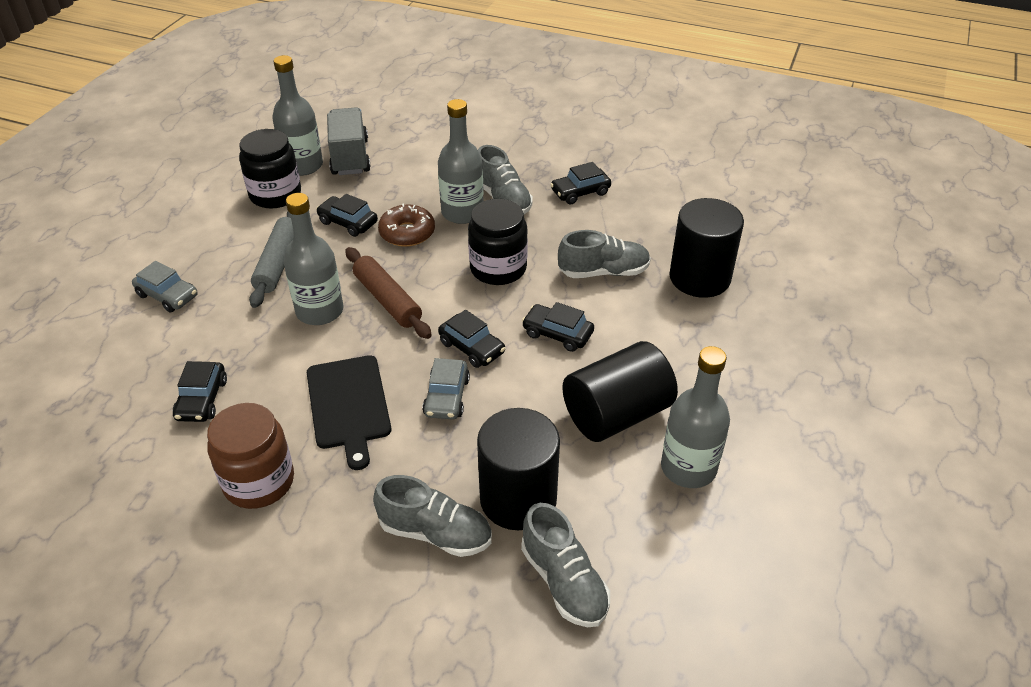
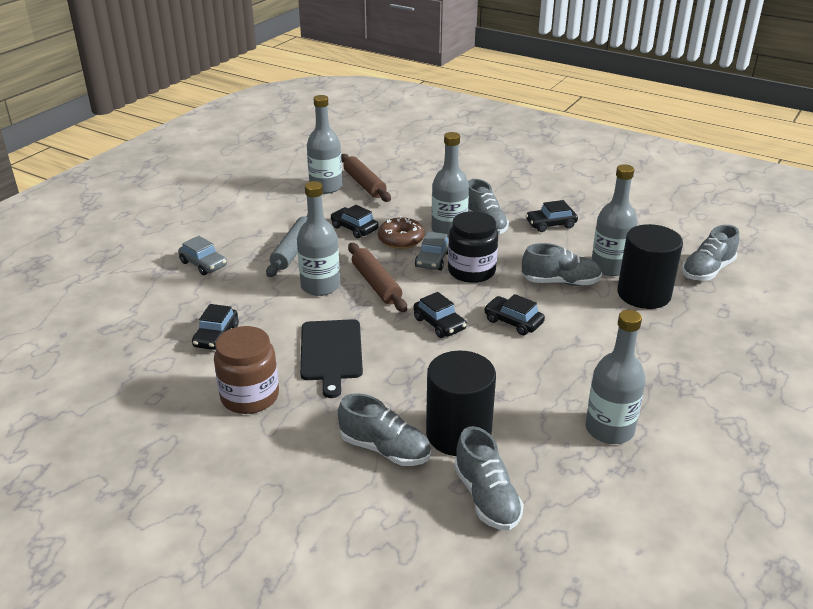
camera: 10 degrees right, 10 degrees down
(275, 194) = (300, 204): black jar -> none
(350, 157) = (364, 184): grey truck -> brown rolling pin
(446, 397) = (412, 356): grey car -> grey car (433, 259)
(616, 414) = (553, 384): black cylinder -> none
(656, 244) = (609, 267): none -> grey bottle
(765, 237) = (707, 270): none -> grey shoe

